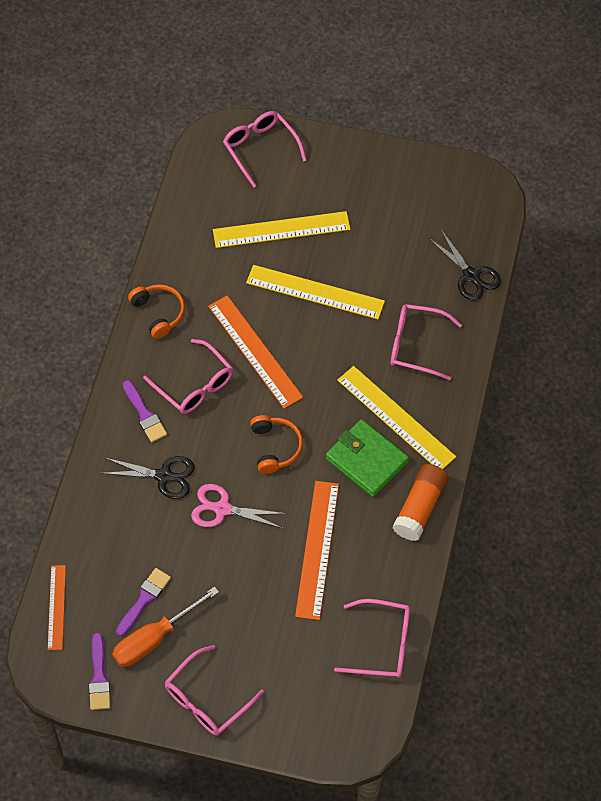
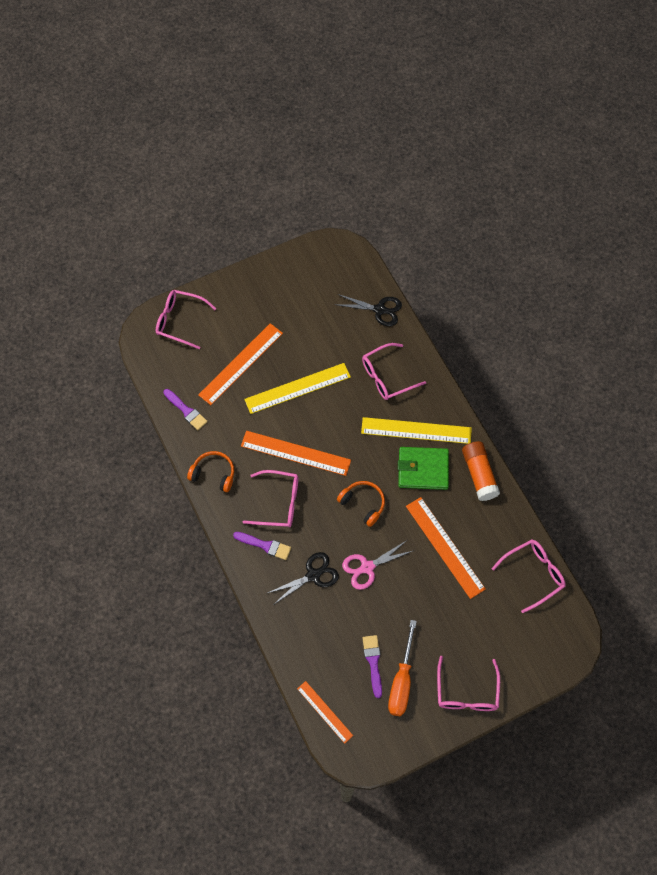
camera: 40 degrees left, 5 degrees up
(99, 676) = (391, 733): purple brush -> purple brush (186, 411)
(281, 230) = (241, 364): yellow ruler -> orange ruler

